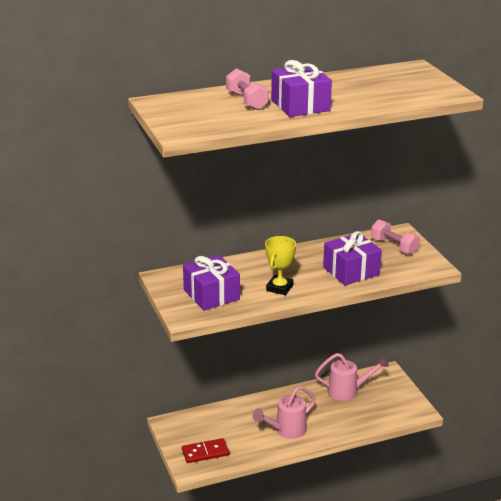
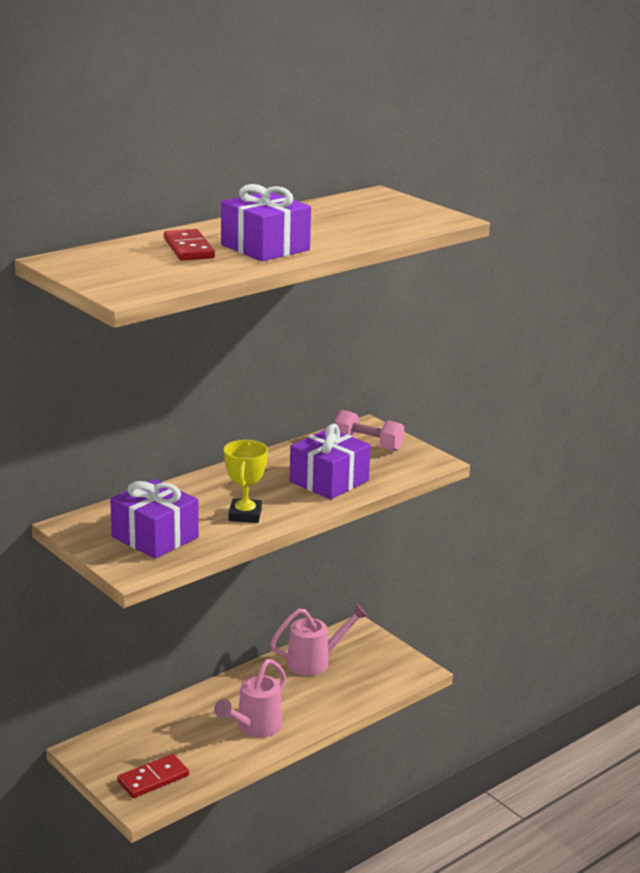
camera: 20 degrees left, 5 degrees down
(247, 101) = (188, 249): pink dumbbell -> red domino

